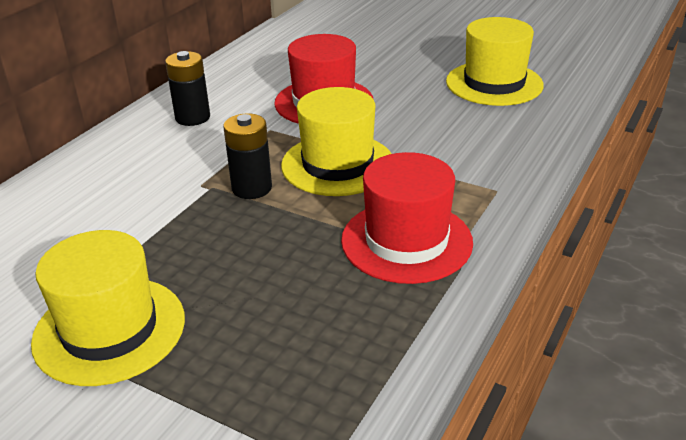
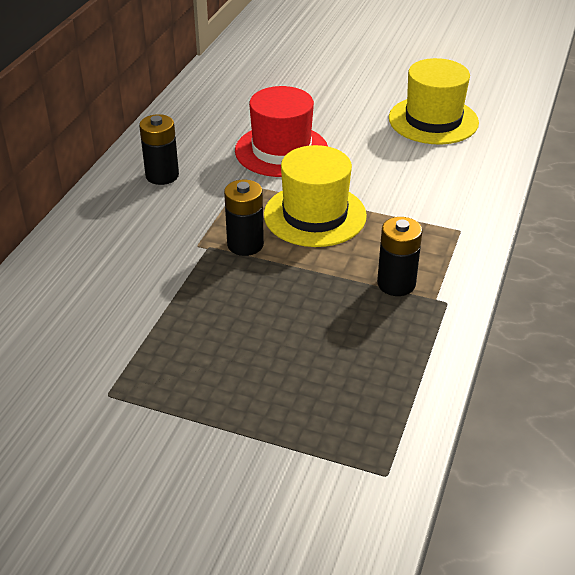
camera: 10 degrees left, 5 degrees up
(109, 329) = (171, 385): yellow hat -> none
(406, 241) = (396, 284): red hat -> black battery

